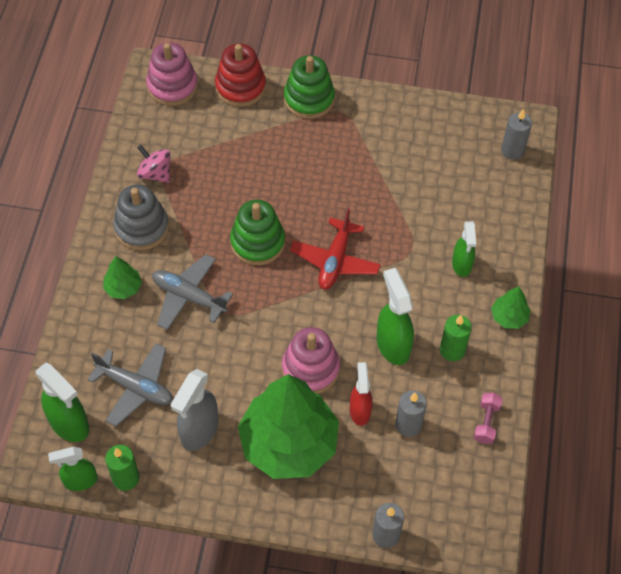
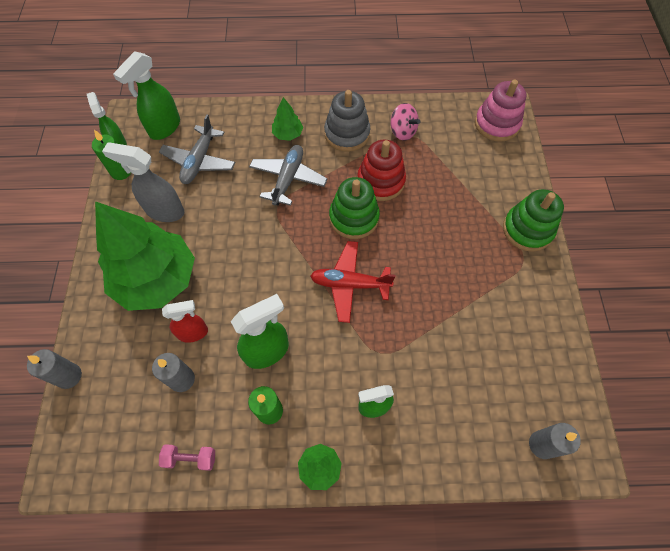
camera: 80 degrees right, 5 degrees up
(155, 173) = (402, 131): pink spinning top -> pink spinning top turned 105 degrees clockwise
(240, 87) = (517, 173): red stacking toy -> red stacking toy (380, 181)
(310, 369) = (232, 283): pink stacking toy -> none

